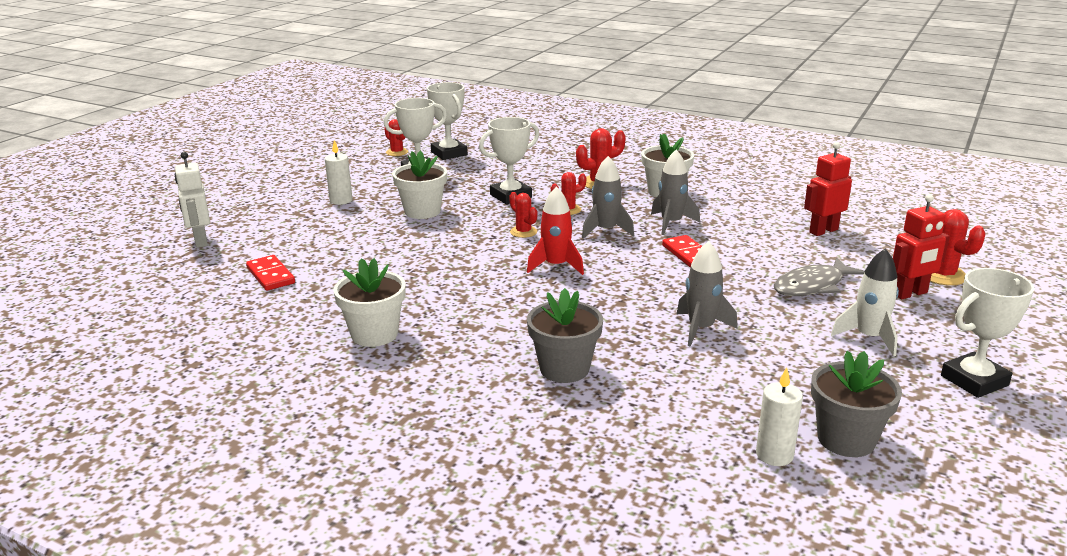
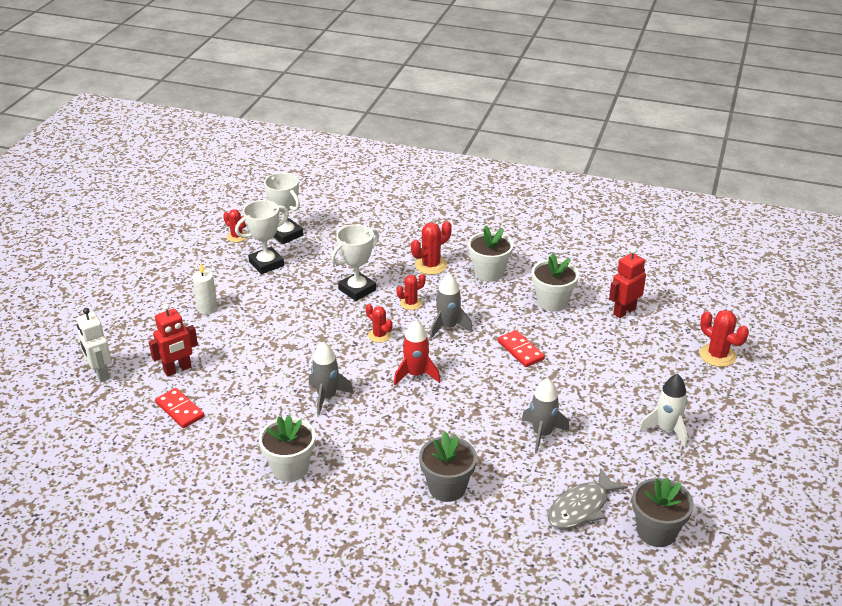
camera: 10 degrees left, 10 degrees up
(422, 211) = (285, 317): white flower pot -> white flower pot (552, 302)
(671, 223) = (500, 313): grey rocket -> grey rocket (327, 397)
(774, 455) = (609, 552): white candle -> none
(812, 286) = (621, 378): grey fish -> grey fish (581, 507)
(910, 294) = (694, 379): red robot -> red robot (177, 370)
(974, 380) = (741, 465): white trophy -> none

